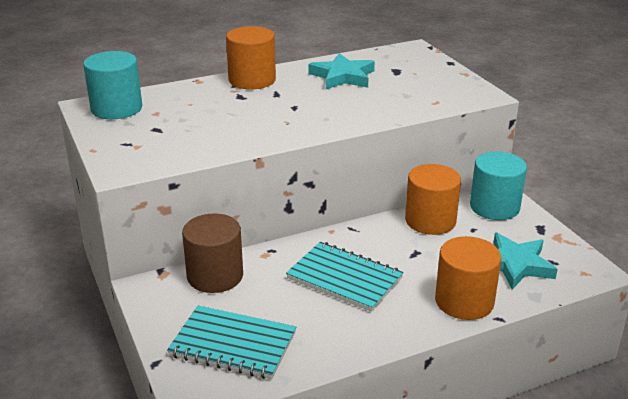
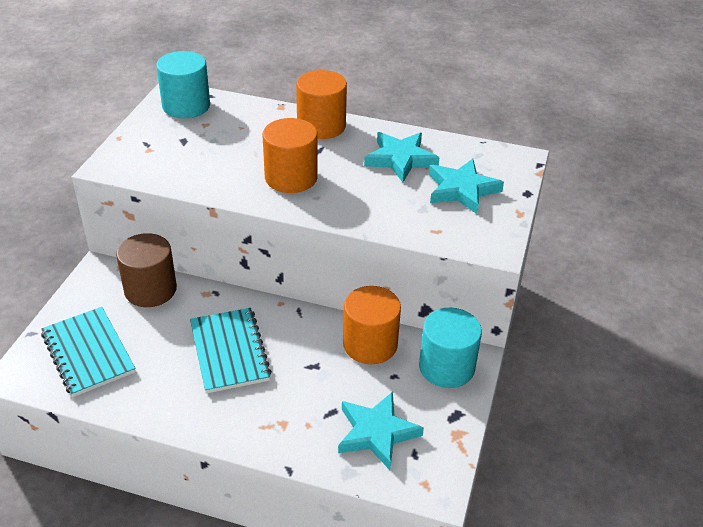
camera: 40 degrees right, 10 degrees up
(411, 76) = (461, 190): none -> turquoise star
(464, 301) = (285, 435): orange cylinder -> orange cylinder (291, 177)

